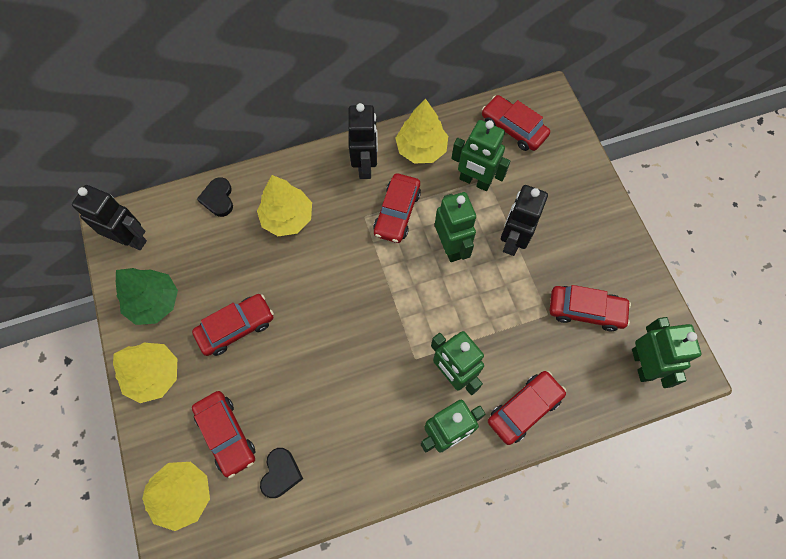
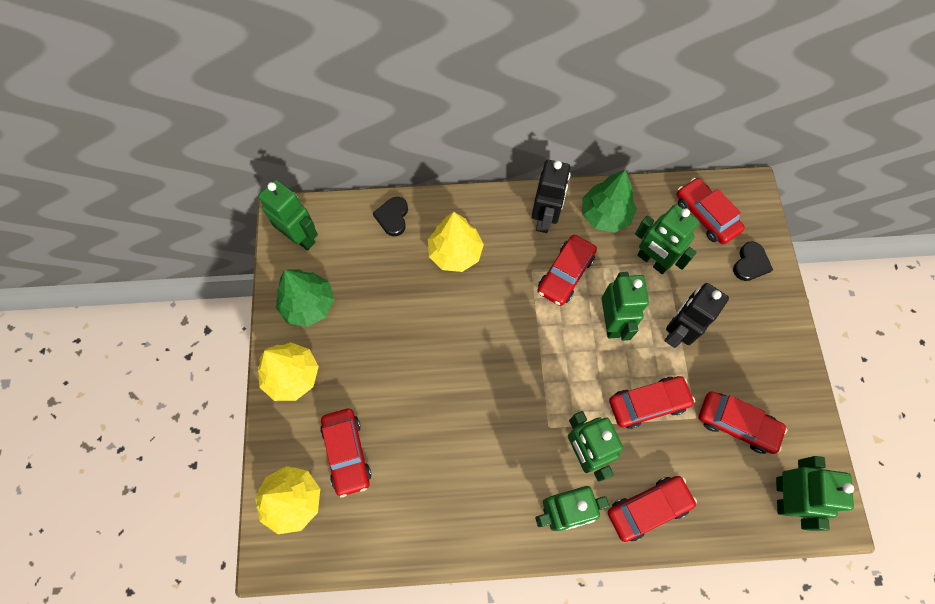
camera: 15 degrees right, 0 degrees up
(130, 239) = (301, 237): black robot -> green robot
(236, 327) = (380, 349): red car -> red car (648, 404)
(281, 473) = (390, 506): black heart -> black heart (750, 263)
(421, 149) = (605, 215): yellow tree -> green tree

